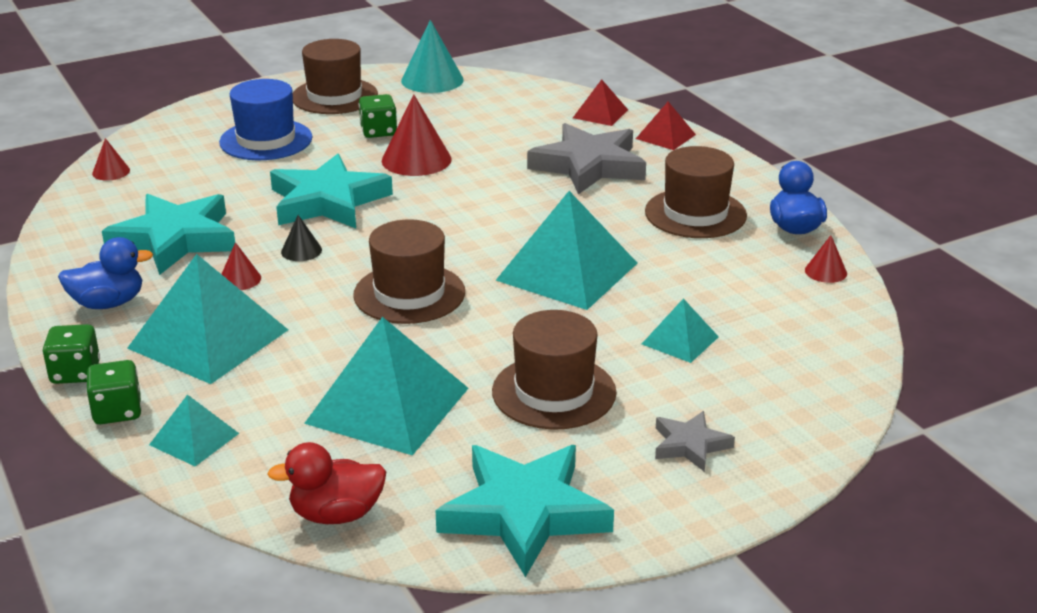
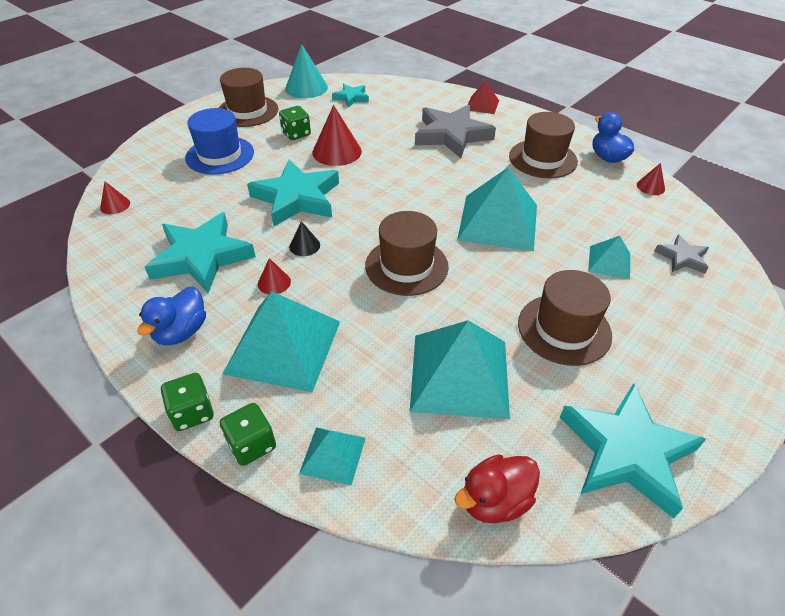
camera: 20 degrees left, 15 degrees up
(108, 303) = (181, 332): blue duck -> blue duck turned 150 degrees clockwise
(485, 100) = (351, 98): none -> turquoise star
(600, 113) = (431, 95): red pyramid -> none
(690, 445) = (684, 351): grey star -> grey star (682, 258)

